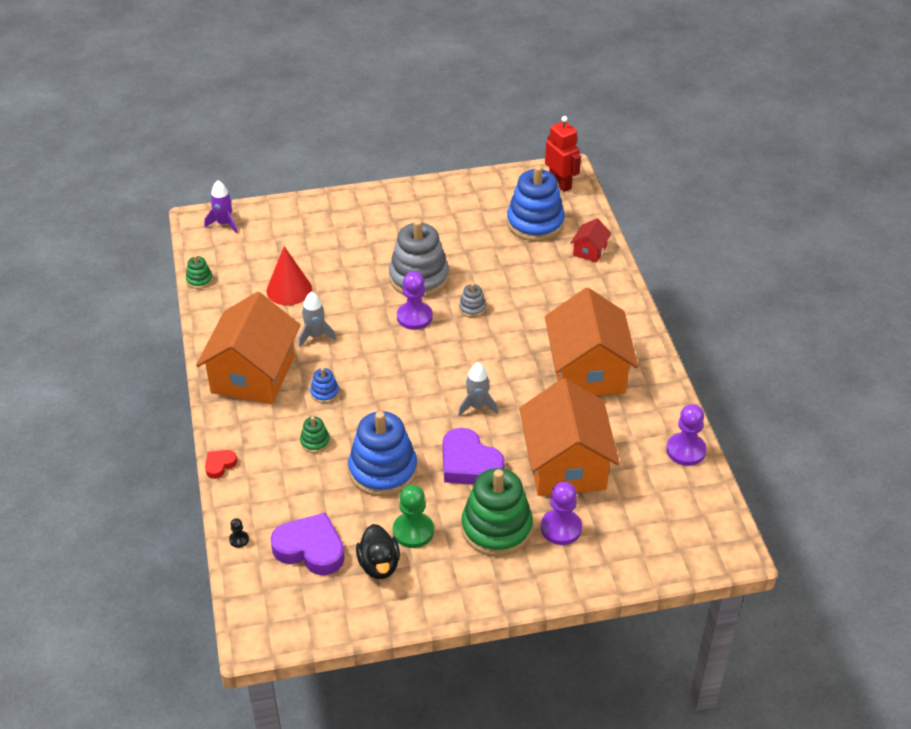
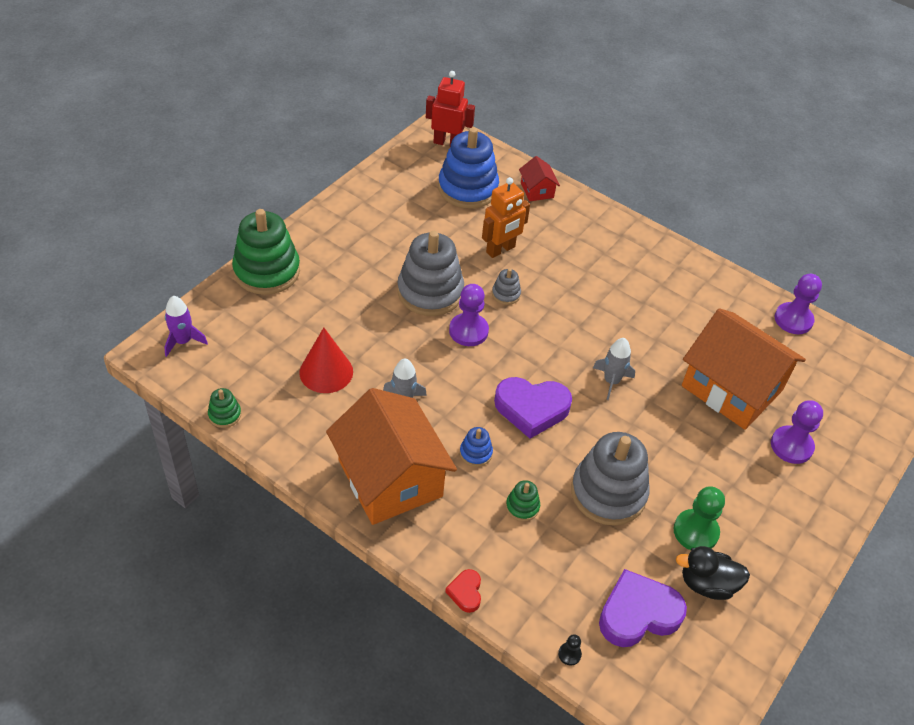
camera: 45 degrees left, 5 degrees up
(379, 565) = (707, 584): black duck -> black duck turned 150 degrees clockwise
(383, 470) = (608, 493): blue stacking toy -> grey stacking toy
(469, 463) = (665, 438): purple heart -> purple heart (531, 409)
(496, 528) = (750, 480): green stacking toy -> green stacking toy (267, 271)
(506, 277) = (501, 250): none -> orange robot
(587, 370) = (654, 296): orange house -> none

